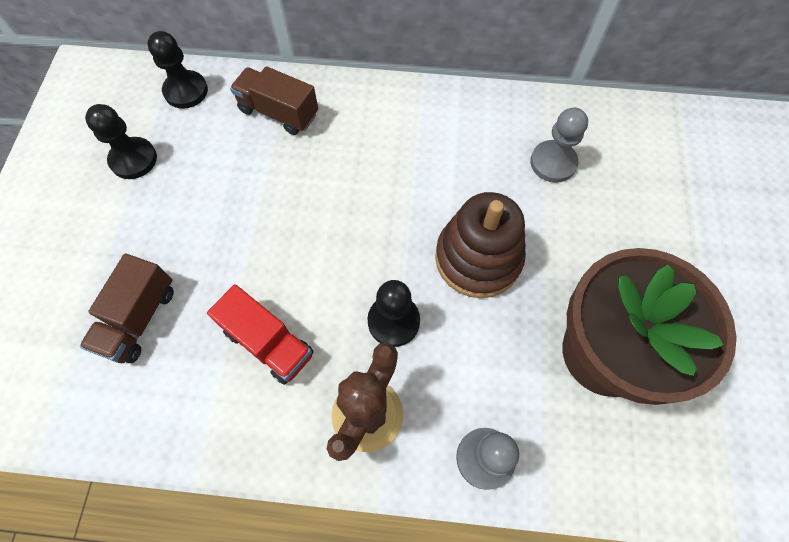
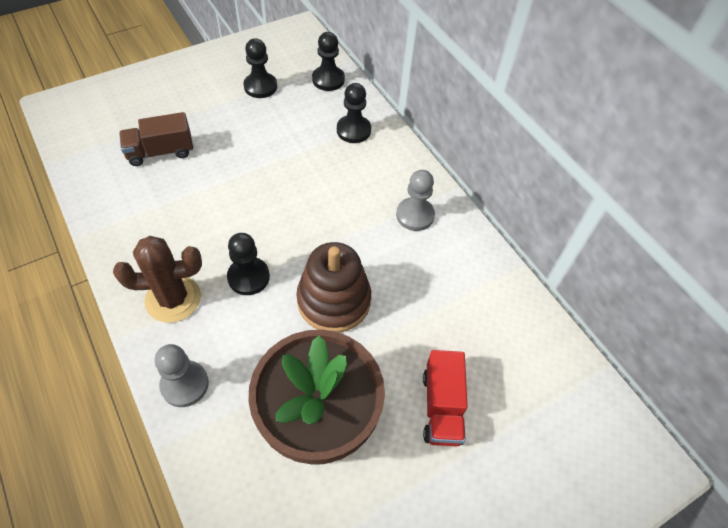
camera: 50 degrees right, 10 degrees down
(268, 343) = (187, 220): red truck -> red truck (441, 407)
(279, 112) = (353, 130): brown truck -> black pawn
(553, 163) = (455, 306): grey pawn -> grey pawn (415, 215)

